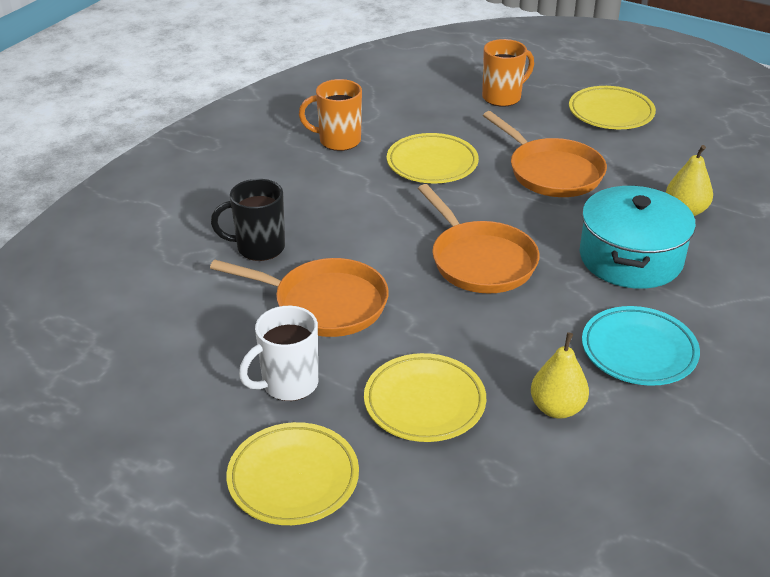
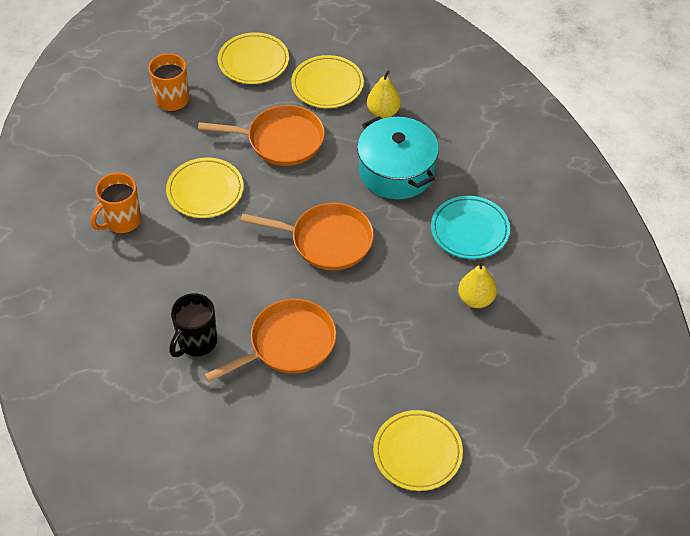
camera: 50 degrees left, 15 degrees up
(288, 384) = (341, 408): white mug -> none
(424, 402) = (417, 354): yellow plate -> yellow plate (327, 85)

